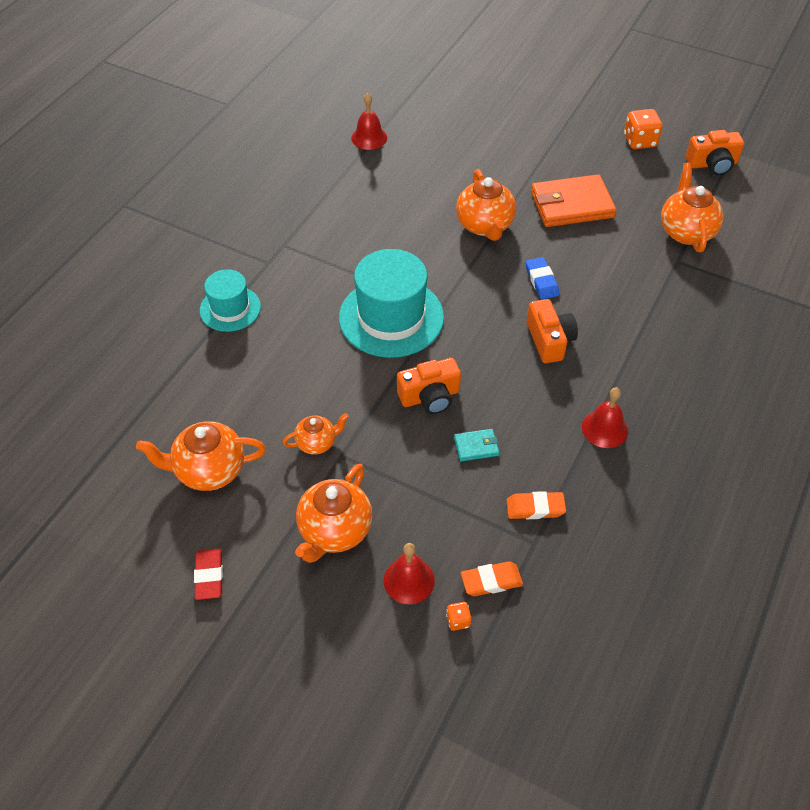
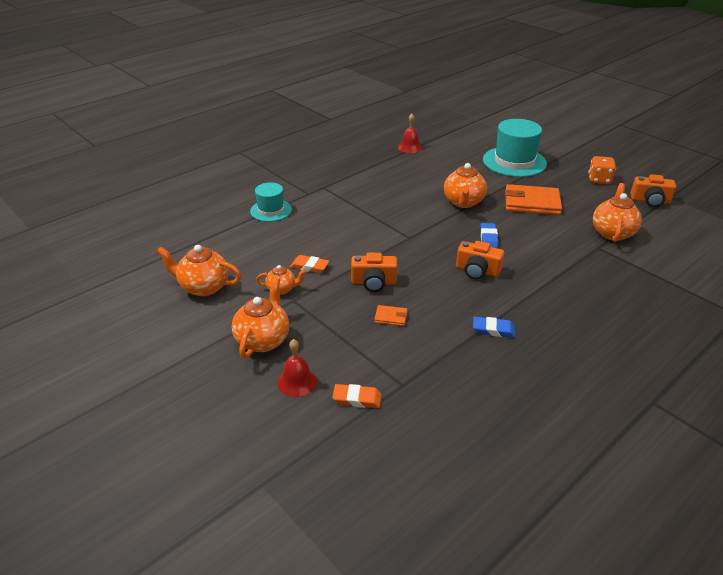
camera: 20 degrees right, 15 degrees down
(209, 576) = (165, 342): red eraser -> none
(334, 531) = (263, 340): orange teapot -> orange teapot turned 150 degrees clockwise
(391, 317) = (372, 235): turquoise hat -> turquoise hat (514, 162)
(458, 620) = (318, 416): orange dice -> none
(476, 446) = (391, 317): turquoise wallet -> orange wallet
(535, 508) = (414, 363): orange eraser -> orange eraser (309, 266)
(549, 340) = (477, 270): orange camera -> orange camera turned 105 degrees clockwise
(605, 429) = (493, 330): red bell -> blue eraser

